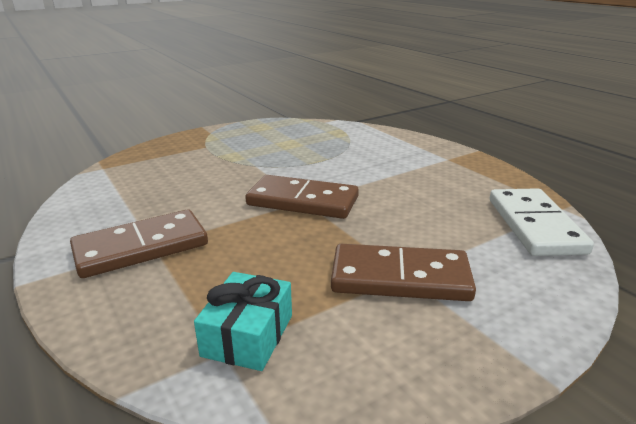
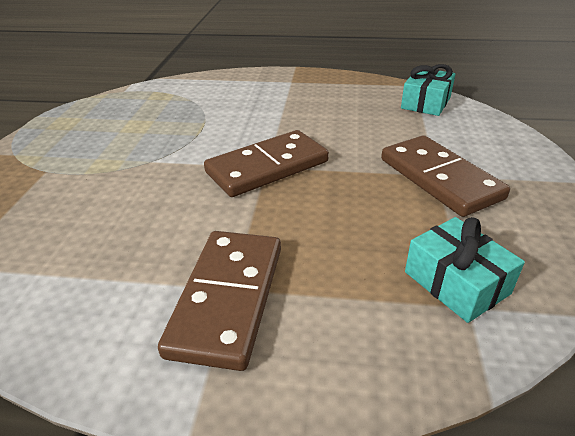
camera: 50 degrees left, 10 degrees up
(400, 278) = (440, 178): brown domino -> brown domino turned 75 degrees counterclockwise
(535, 225) = (425, 103): white domino -> turquoise gift

